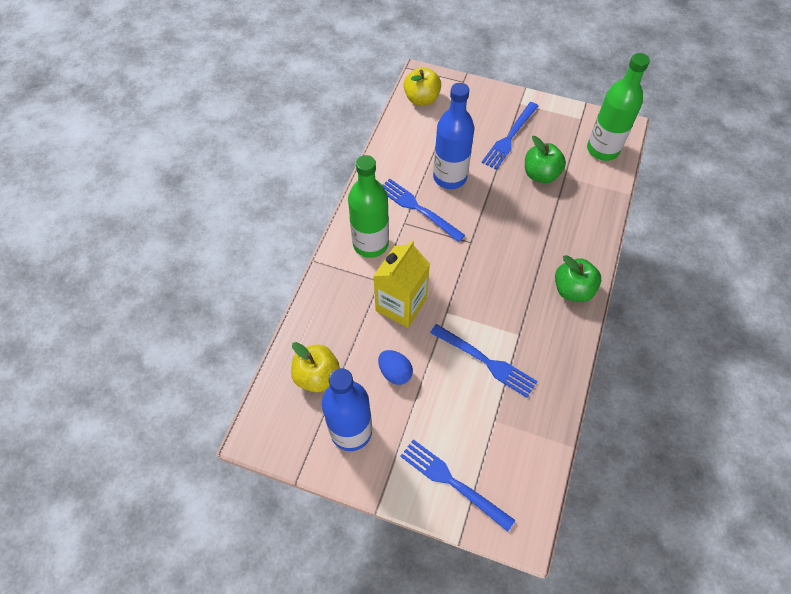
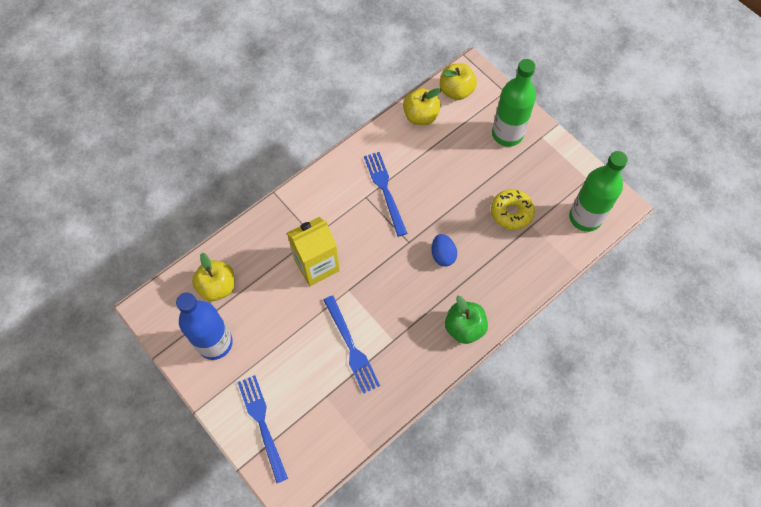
camera: 30 degrees right, 5 degrees up
(370, 244) = (326, 201): green bottle -> green bottle (507, 134)
(395, 372) = (276, 316): blue egg -> blue egg (443, 255)
(405, 132) = (420, 116): none -> yellow apple
(449, 177) = (430, 176): blue bottle -> none
(509, 138) = (508, 165): blue fork -> none
(540, 174) = (511, 212): green apple -> yellow donut

